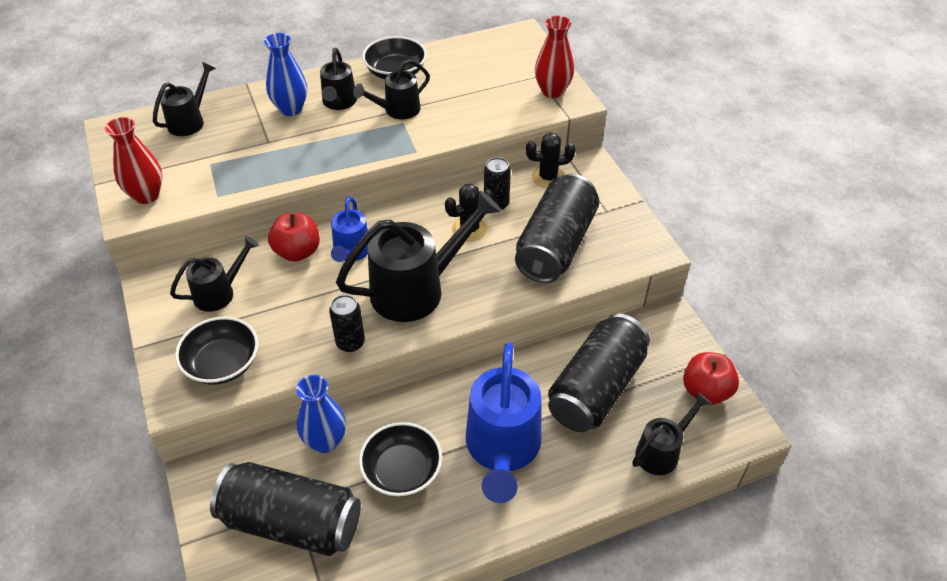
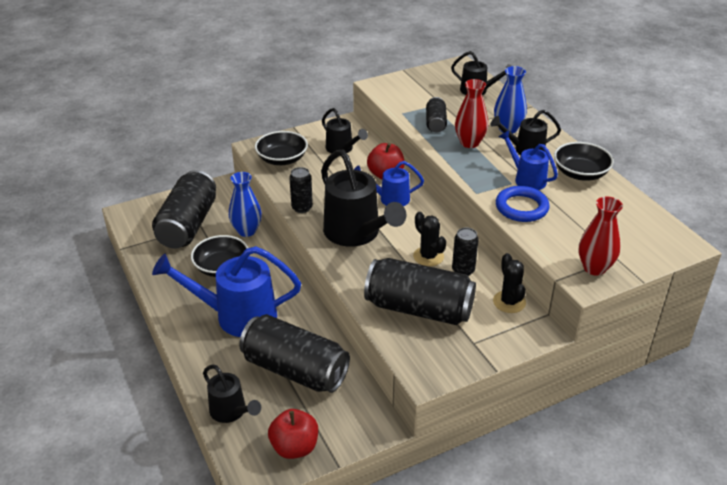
camera: 85 degrees right, 10 degrees down
(146, 195) = (396, 88): red vase -> red vase (469, 143)
(255, 167) = (435, 123): none -> black can
(397, 110) = (526, 179): black watering can -> blue watering can
(449, 122) = (521, 207): none -> blue ring

